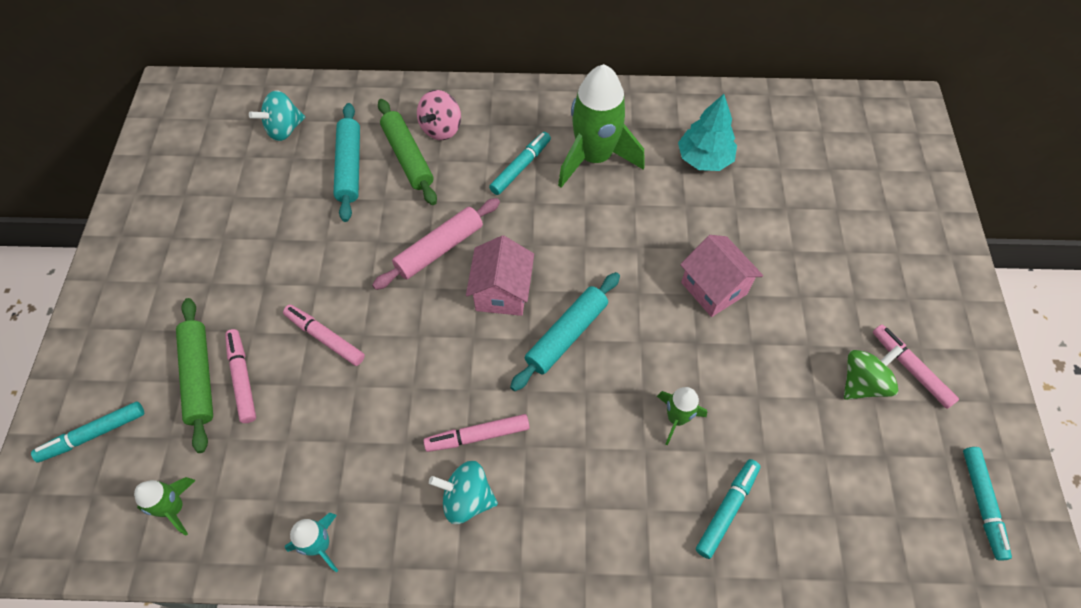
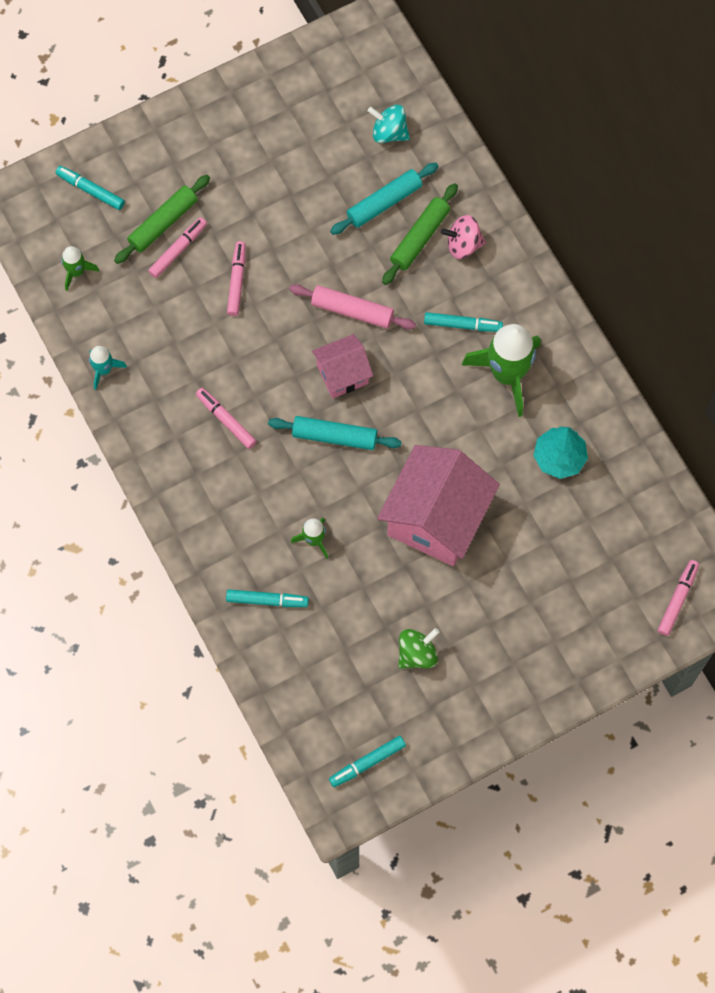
camera: 60 degrees right, 10 degrees up
(467, 499) = (181, 438): turquoise spinning top -> none
(714, 288) = (436, 519): pink house -> pink house, size x1.84
(862, 382) = (417, 653): green spinning top -> green spinning top turned 60 degrees counterclockwise
(911, 369) = (449, 684): pink marker -> pink marker (677, 600)

